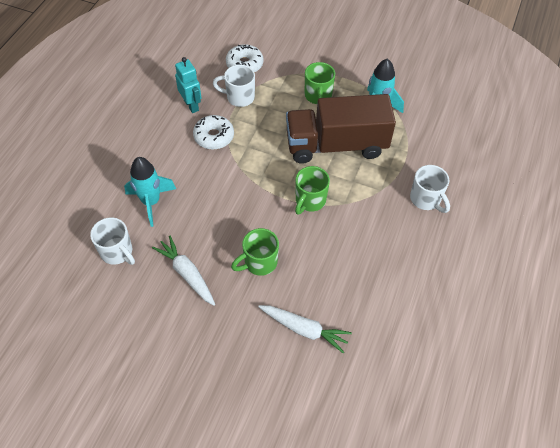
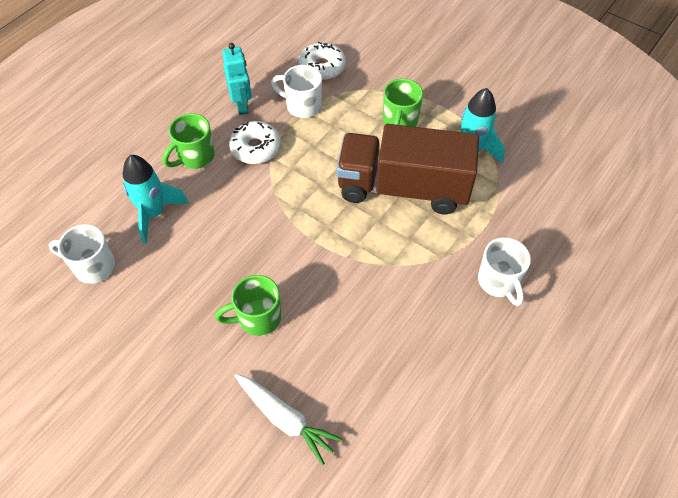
camera: 15 degrees right, 0 degrees up
(117, 252) = (93, 267): white mug -> white mug turned 135 degrees clockwise
(187, 274) = (165, 312): white carrot -> none
(310, 201) = (347, 252): green mug -> green mug (195, 157)

